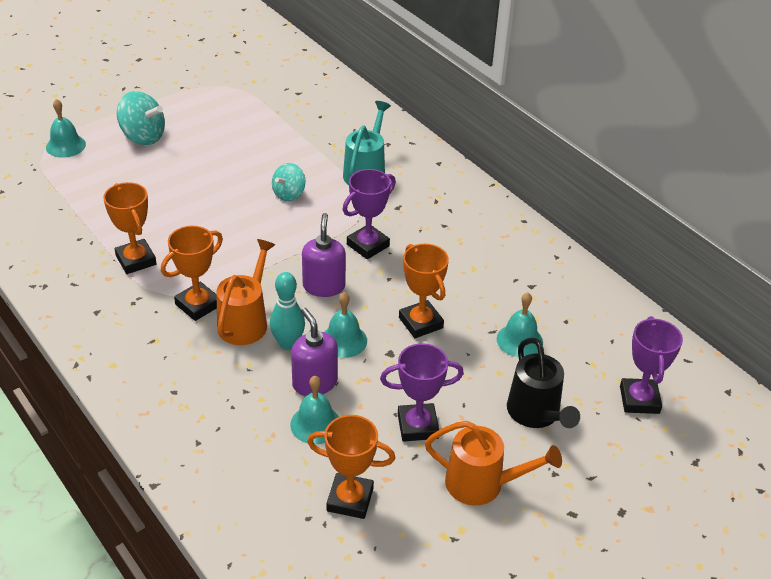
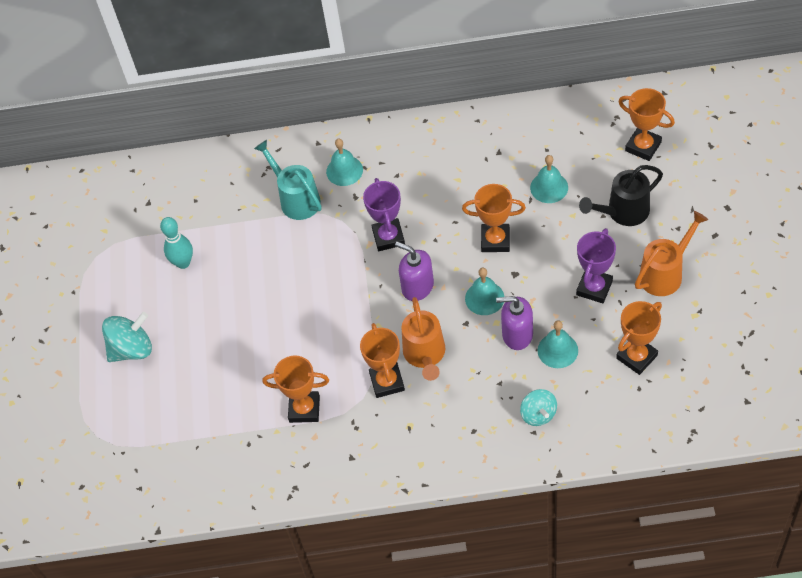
camera: 50 degrees left, 15 degrees up
(65, 146) = (103, 416): turquoise bell -> turquoise bell (344, 170)
(245, 321) = (425, 355): orange watering can -> orange watering can turned 150 degrees counterclockwise
(288, 344) = (467, 336): turquoise bowling pin -> turquoise bowling pin (183, 263)
(289, 194) = (289, 266): turquoise spinning top -> turquoise spinning top (538, 414)
(536, 414) = (623, 212): black watering can -> black watering can turned 135 degrees clockwise
(639, 400) = (643, 146): purple trophy -> orange trophy

